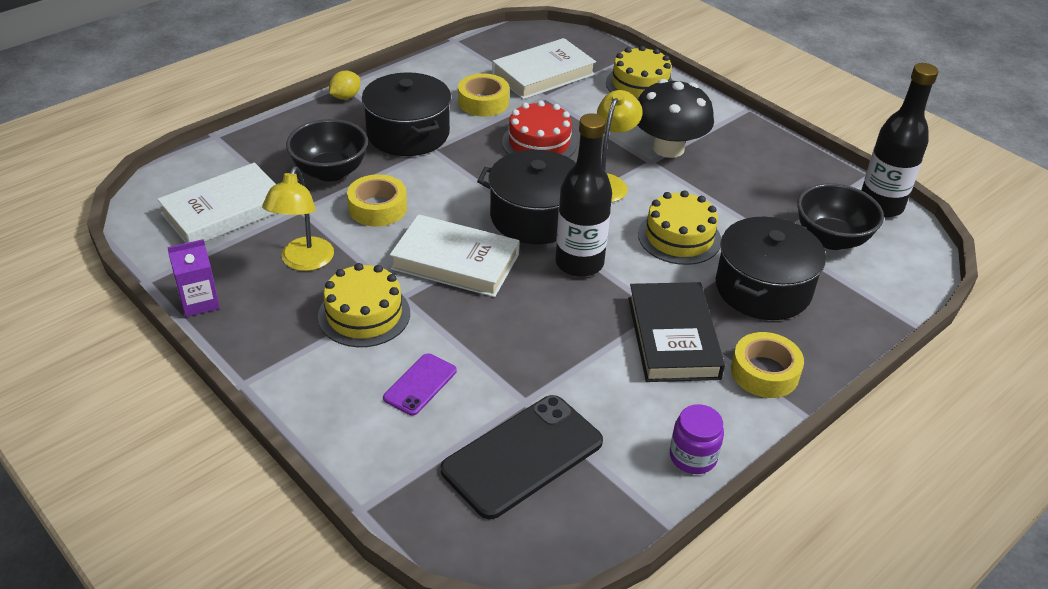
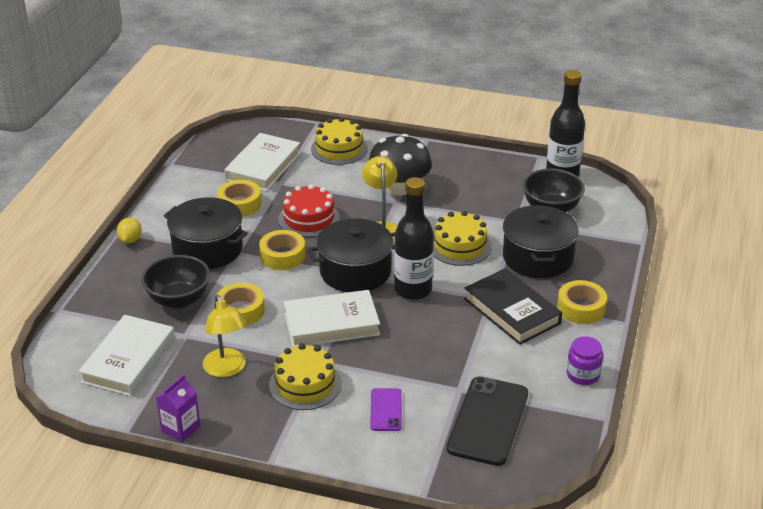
camera: 30 degrees left, 5 degrees down
(475, 170) = (282, 256): none -> yellow tape

